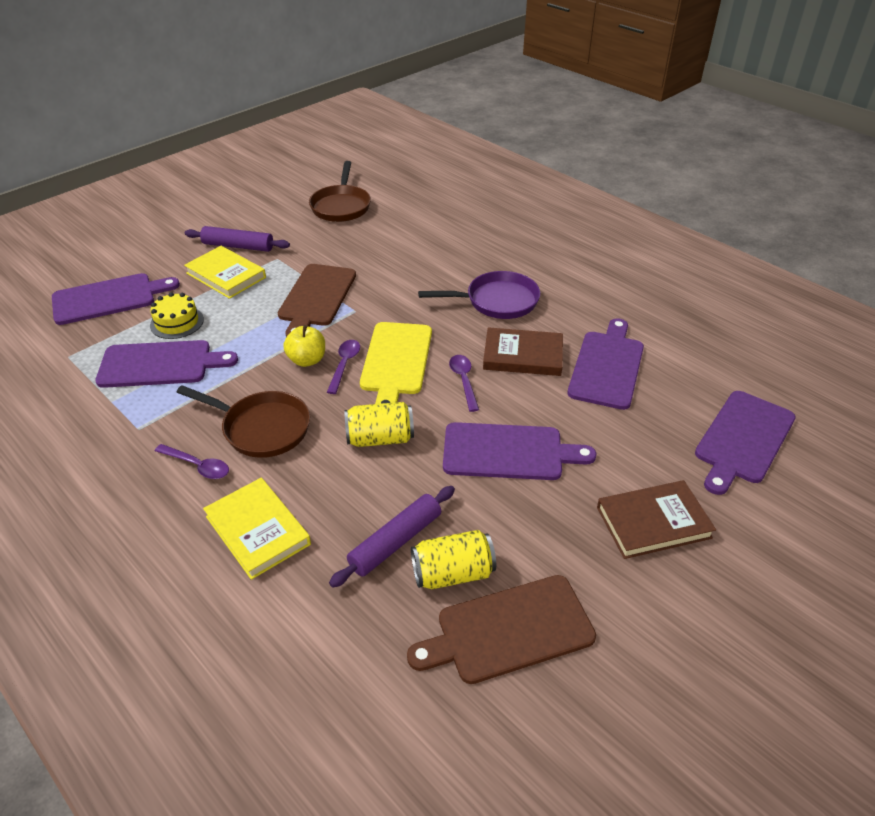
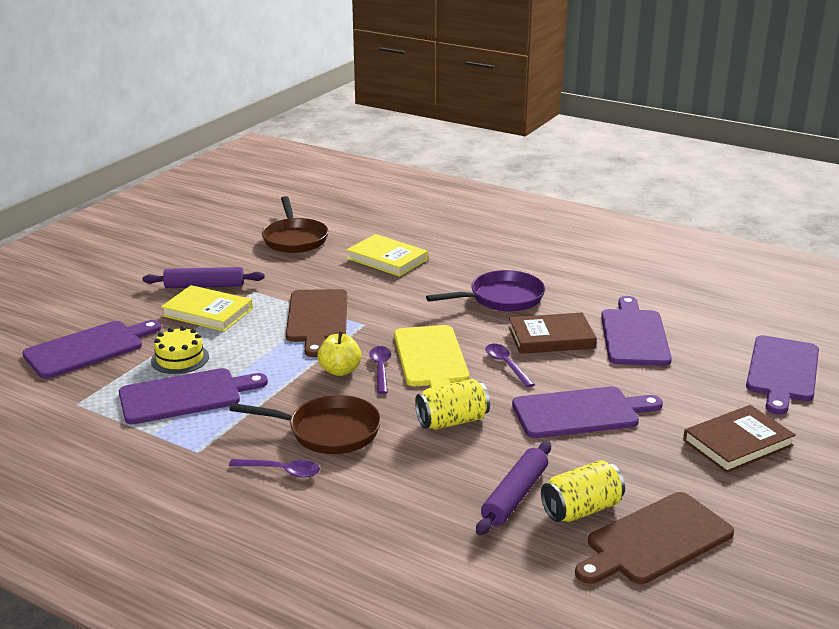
camera: 15 degrees left, 15 degrees down
(258, 530) = (376, 510): yellow book -> yellow book (387, 259)

